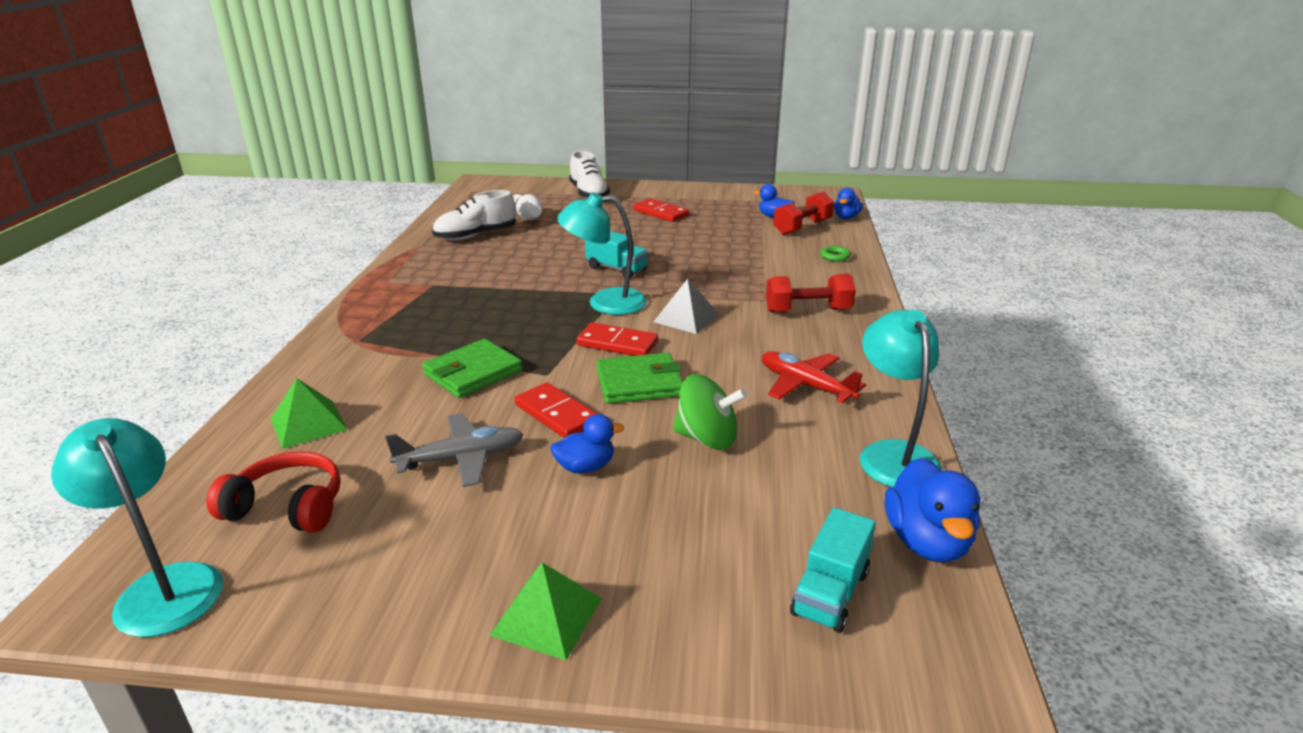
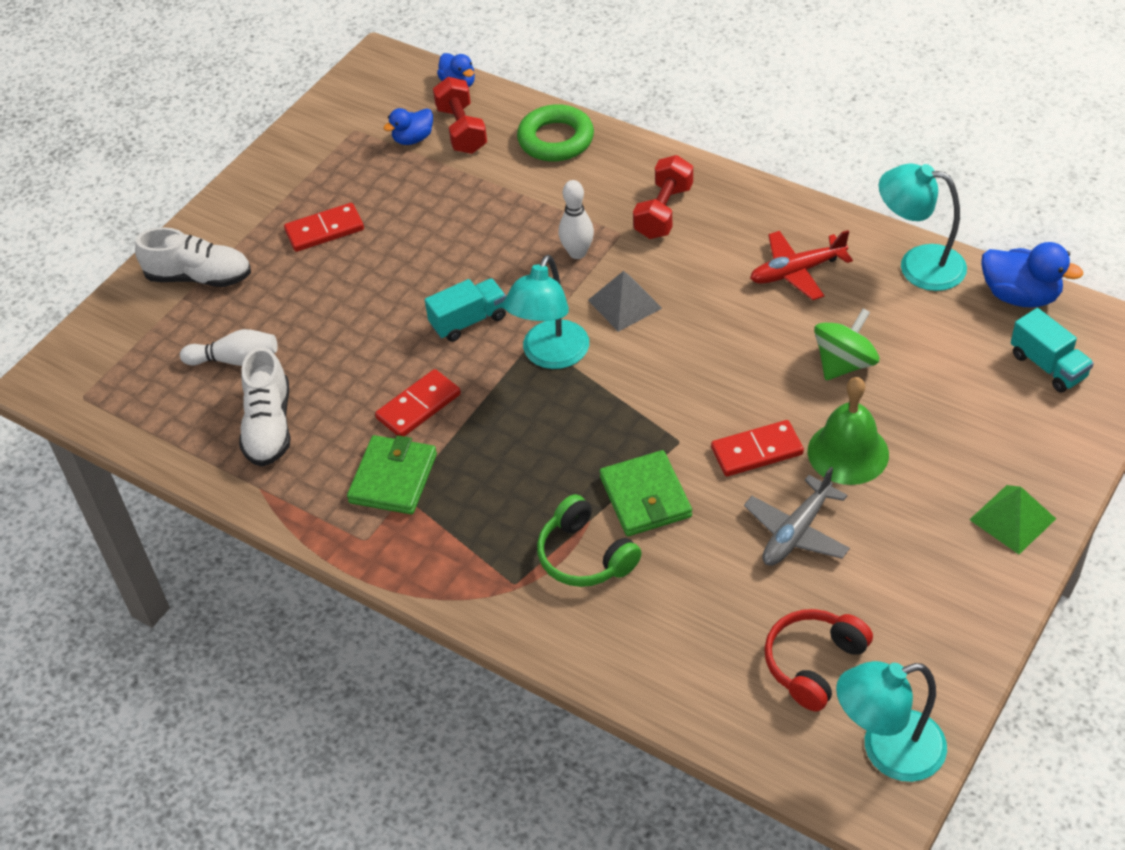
camera: 60 degrees left, 20 degrees up
(308, 424) = (678, 641): green pyramid -> none
(396, 361) = (585, 556): none -> green headphones
(462, 458) = (796, 532): grey plane -> grey plane turned 150 degrees counterclockwise
(585, 467) = (848, 452): blue duck -> green bell
(617, 343) = (648, 372): red domino -> red domino (418, 406)
(639, 383) = (733, 379): green wallet -> green wallet (393, 478)
(724, 289) = (577, 253): none -> white bowling pin
(835, 257) = (556, 139): green ring -> green ring, size x2.23

